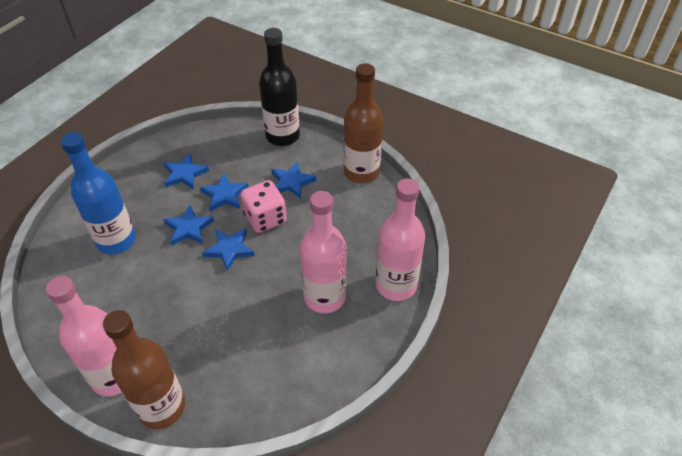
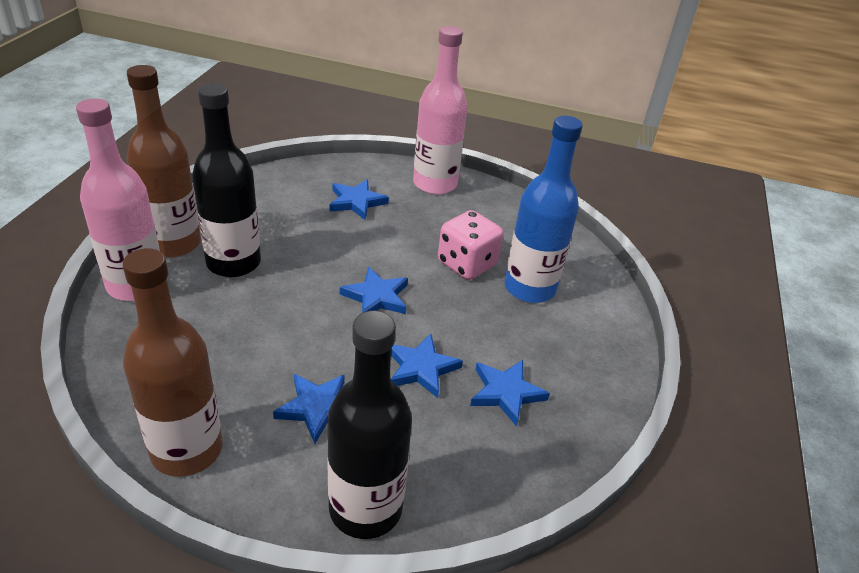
camera: 160 degrees right, 10 degrees down
(162, 407) = (377, 171): brown bottle -> brown bottle (174, 244)
(188, 228) = (446, 314): blue star -> blue star (356, 202)
(265, 218) = (342, 342): pink dice -> pink dice (467, 264)
(324, 297) = (233, 263): pink bottle -> black bottle

